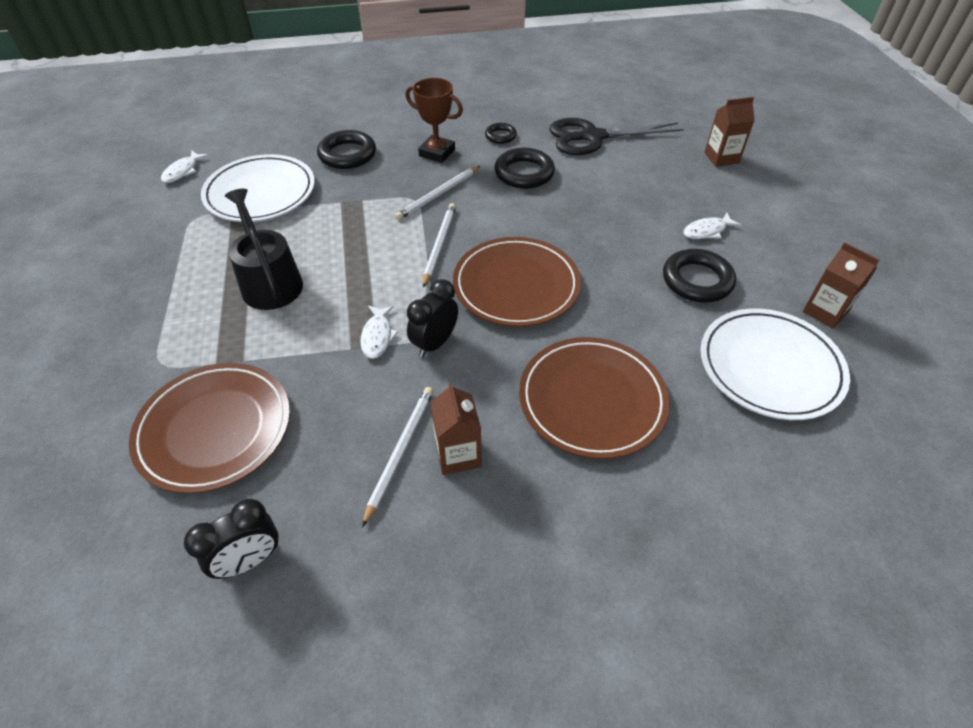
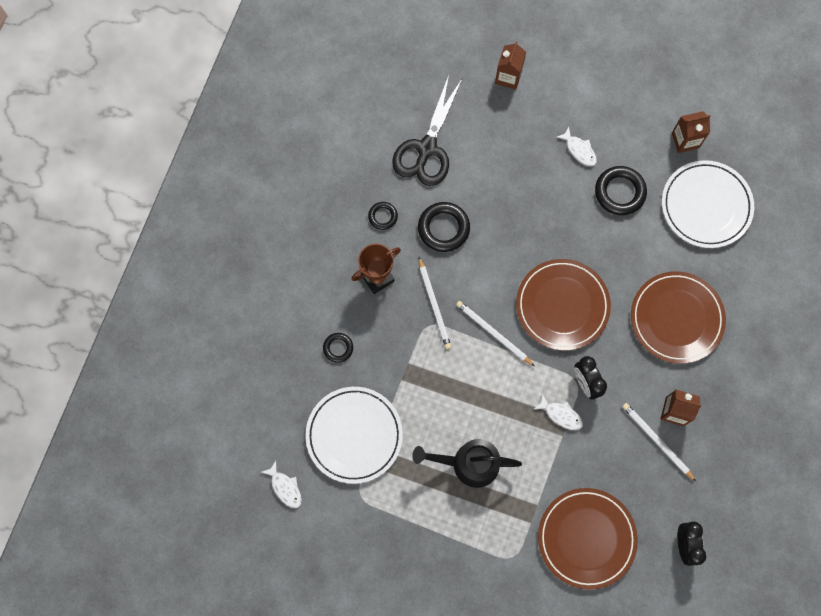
camera: 60 degrees left, 25 degrees up
(347, 154) = (338, 348): black ring -> black ring, size x0.57
(707, 231) = (579, 150): white fish -> white fish turned 45 degrees counterclockwise

